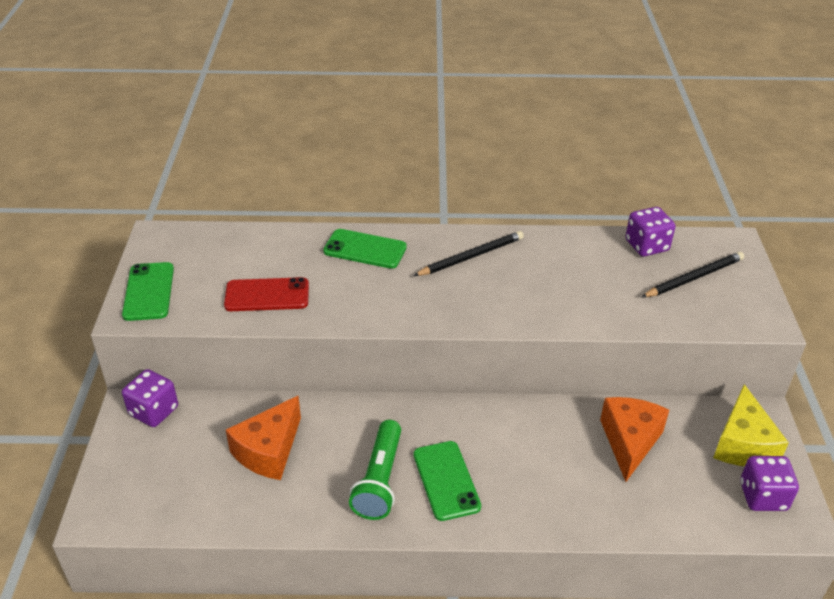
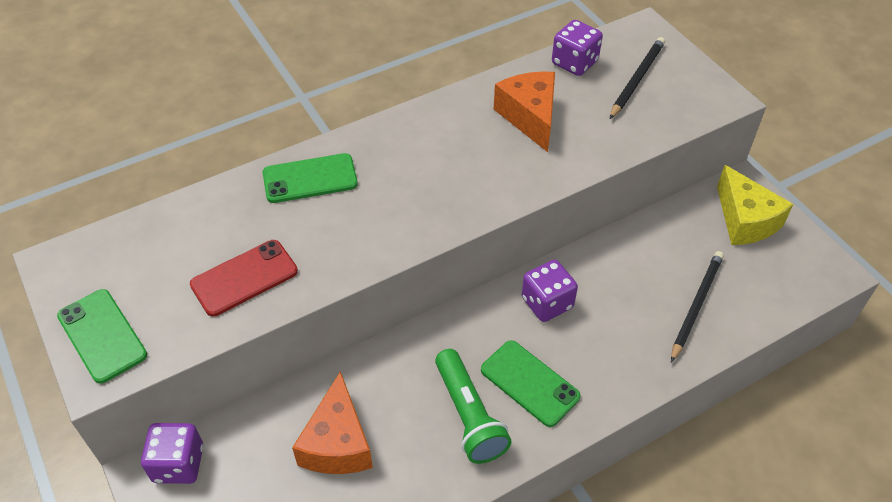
camera: 30 degrees left, 10 degrees up
(471, 256) = (423, 141): black pencil -> black pencil (696, 305)
(629, 442) = (657, 263): orange cheese -> orange cheese (530, 117)
(763, 496) = (790, 261): purple dice -> purple dice (547, 303)

